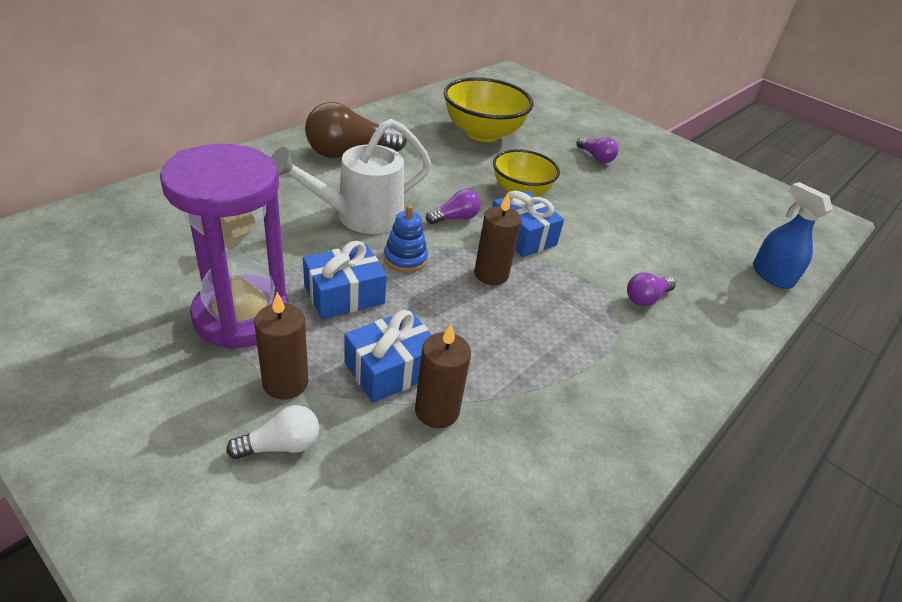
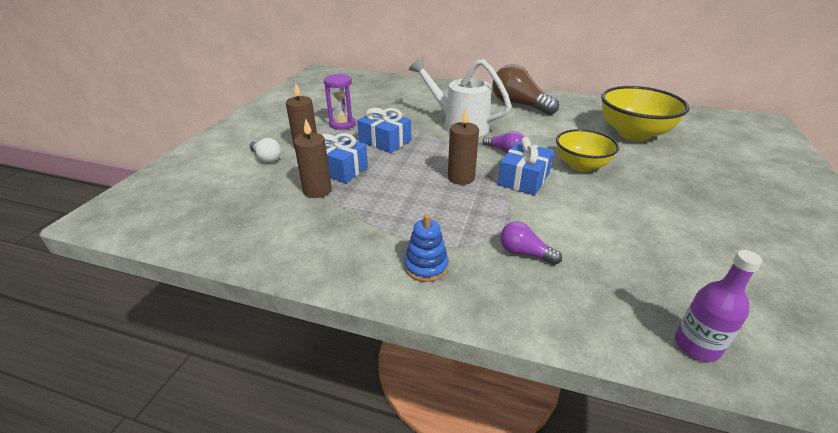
camera: 70 degrees right, 5 degrees down
(241, 316) = (342, 124): purple hourglass -> purple hourglass, size x0.52
(405, 259) = (438, 148): blue stacking toy -> blue stacking toy (426, 266)
(596, 157) = (709, 187): purple light bulb -> none
(771, 275) = (696, 345): blue spray bottle -> purple bottle

